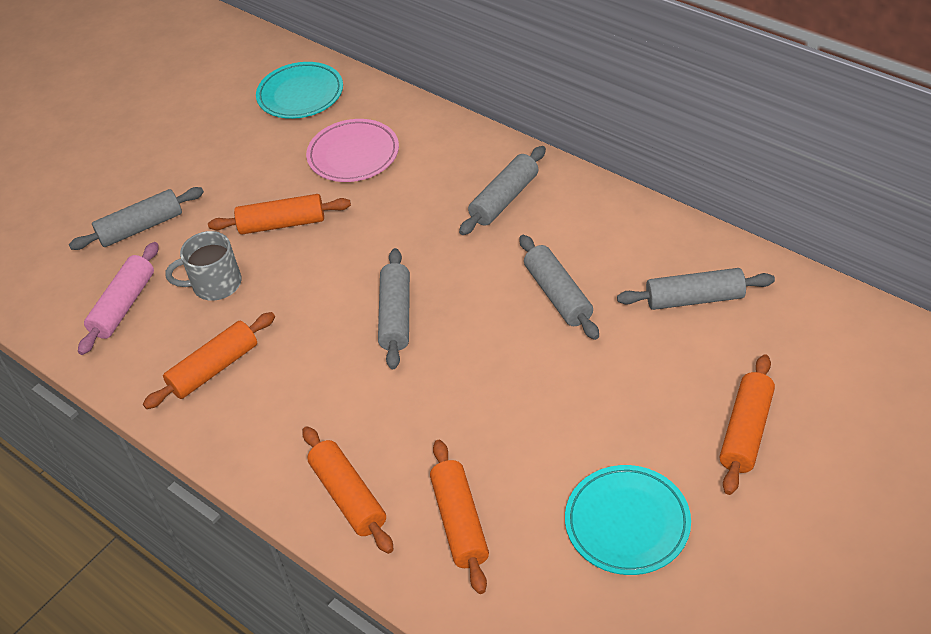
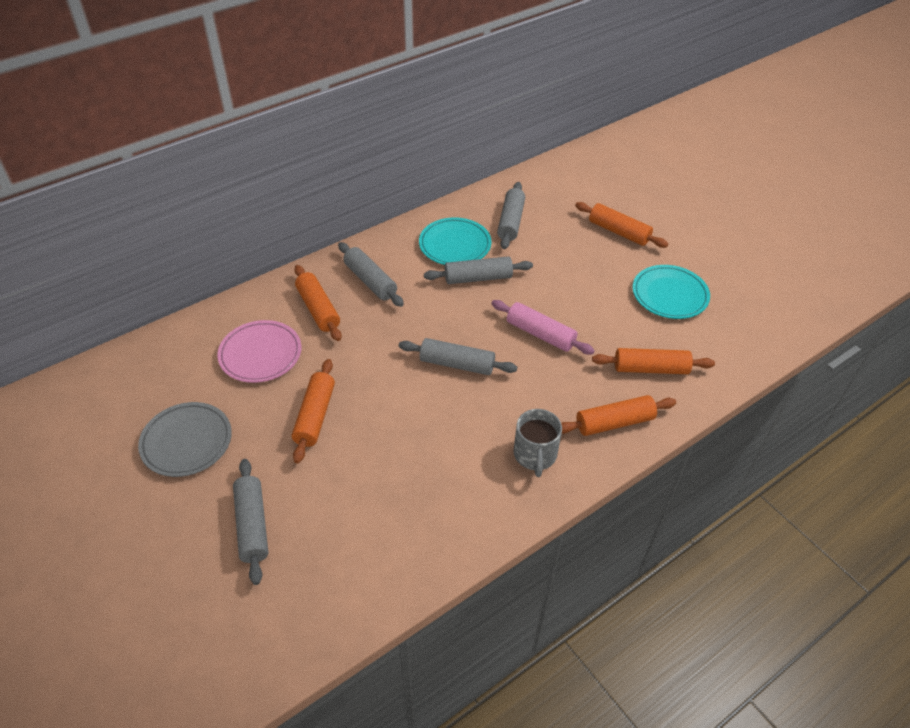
camera: 80 degrees left, 0 degrees up
(124, 305) = (351, 550): pink rolling pin -> pink rolling pin (540, 334)
(214, 368) = (460, 488): orange rolling pin -> orange rolling pin (318, 309)
(215, 284) = (362, 474): grey mug -> grey mug (535, 455)
(226, 149) = (187, 442): none -> grey plate
(300, 95) = (151, 375): turquoise plate -> turquoise plate (455, 245)

